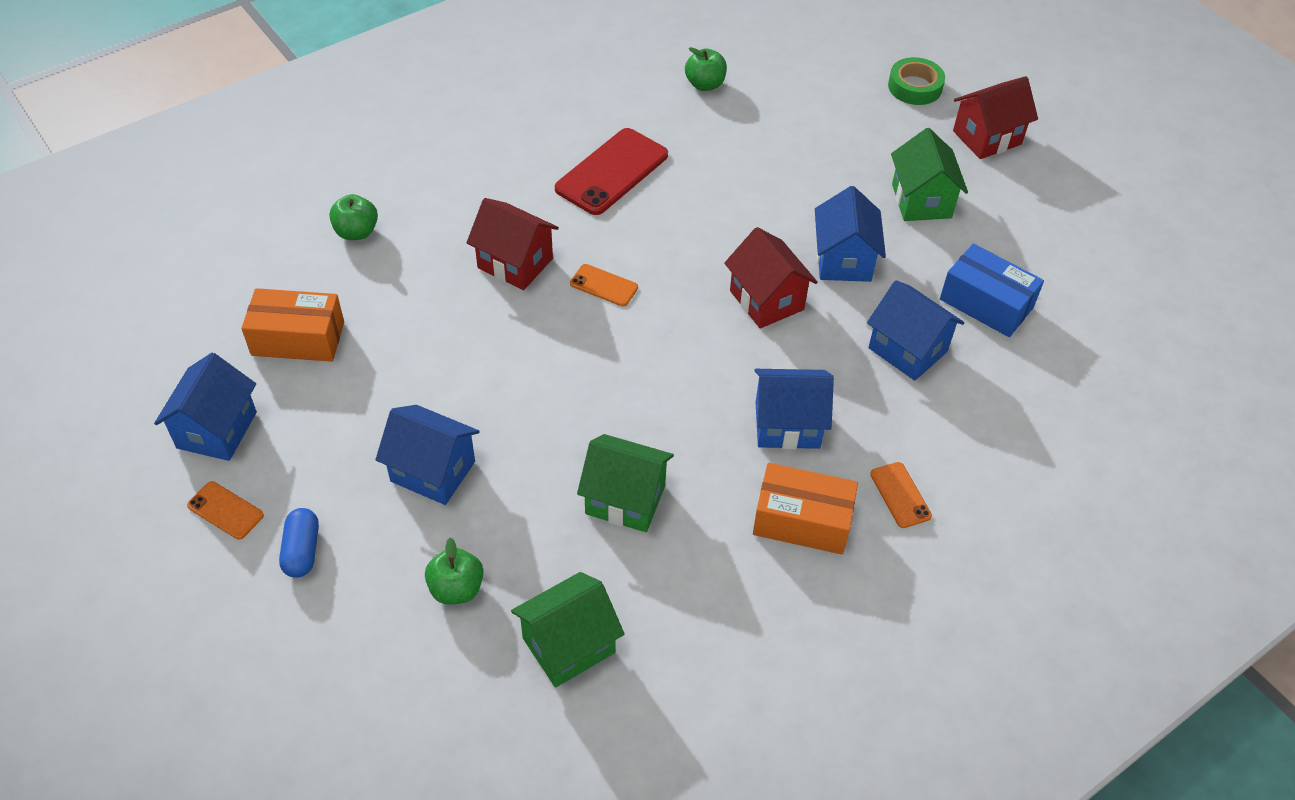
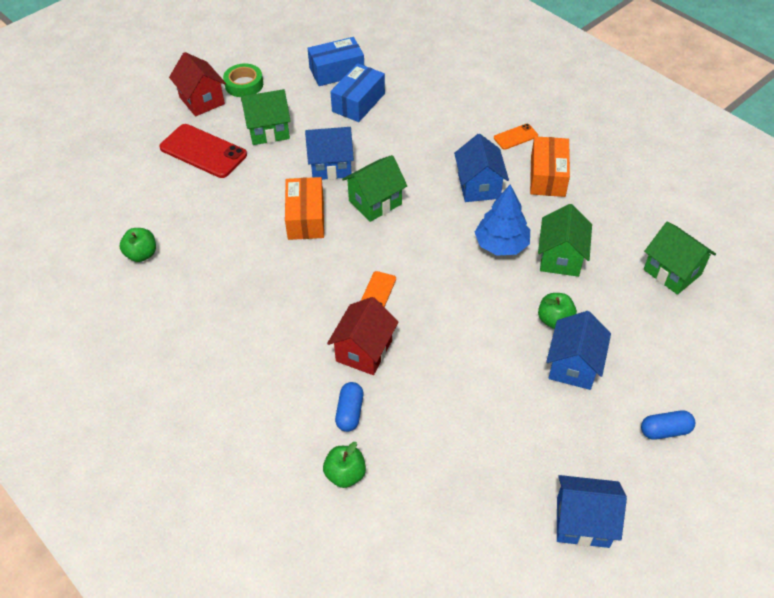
camera: 95 degrees left, 0 degrees up
(225, 510) = (651, 492): orange phone -> none
(298, 338) = (475, 488): orange box -> orange box (306, 218)
(433, 243) = (350, 412): none -> blue capsule
(456, 589) = (658, 334): green apple -> green apple (554, 320)
(612, 172) = (252, 302): red phone -> red phone (203, 151)
(663, 431) = (501, 244): none -> blue tree
(766, 300) = (375, 202): red house -> green house
(907, 350) = (404, 135): blue house -> none
(915, 87) = (146, 135): green tape -> green tape (244, 84)
(1062, 285) = (337, 71): none -> blue box

